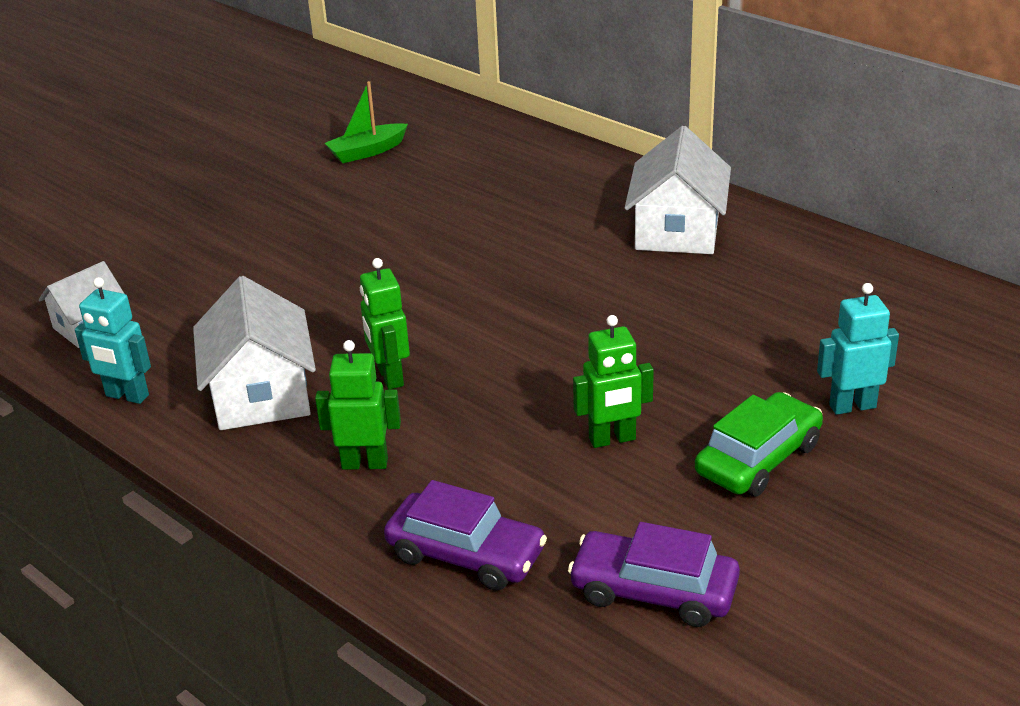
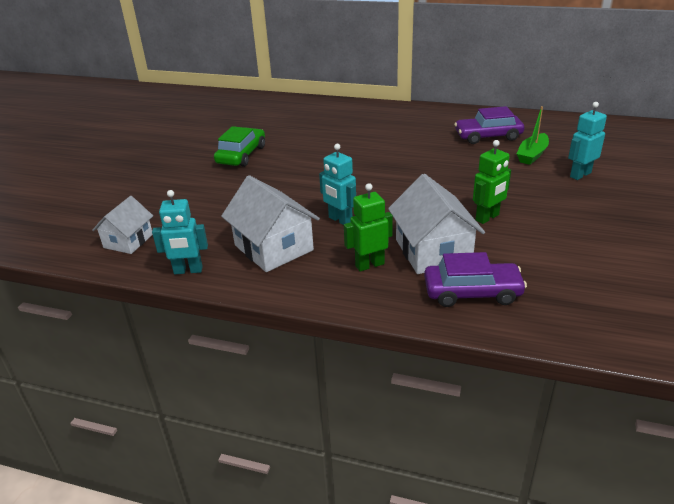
camera: 25 degrees left, 0 degrees up
(367, 151) = (221, 123): green boat -> green boat (532, 155)
(389, 377) = (340, 220): green robot -> turquoise robot
(653, 591) = (585, 279): purple car -> purple car (488, 136)
(677, 231) = (419, 124): white house -> white house (433, 251)
(758, 459) = (565, 207): green car -> green car (241, 155)

